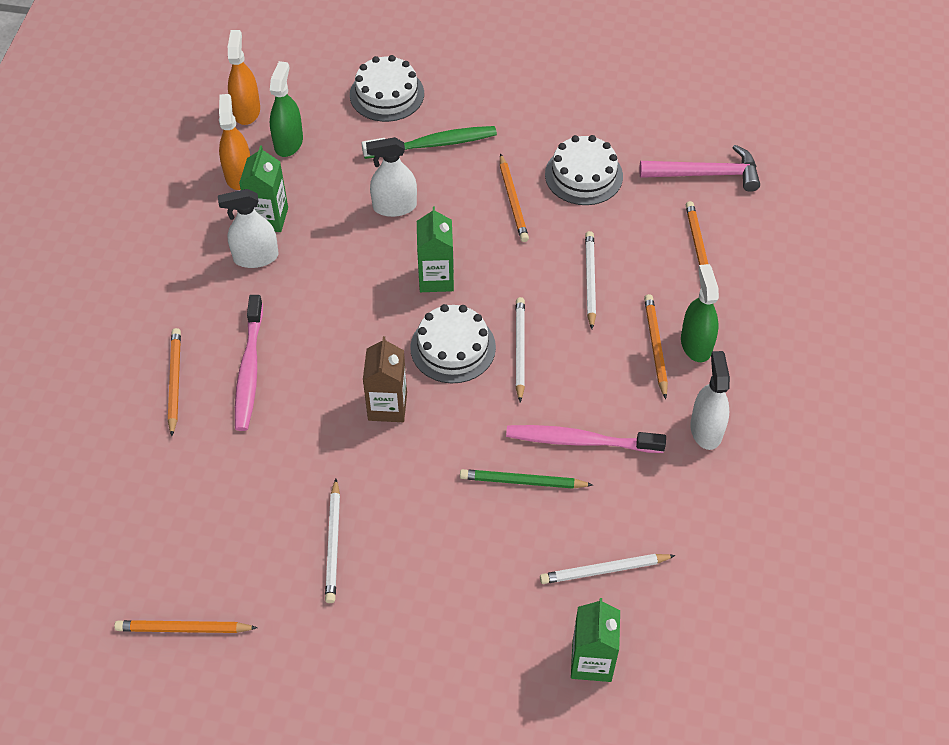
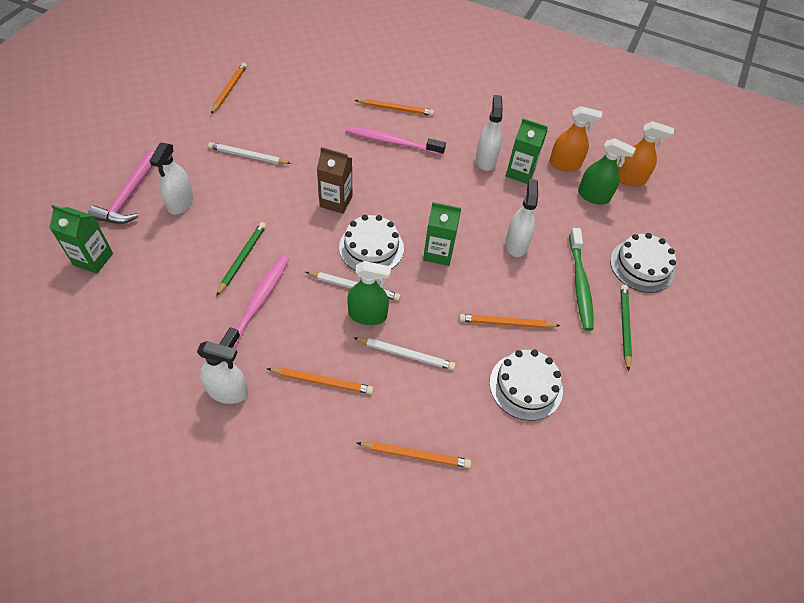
camera: 100 degrees right, 0 degrees up
(454, 595) = (180, 203): none -> white spray bottle
(476, 104) = (624, 326): none -> green pencil
(604, 570) = (150, 285): white pencil -> none
(696, 344) = (312, 414): green spray bottle -> green spray bottle (367, 315)
(707, 174) = (507, 498): pink hammer -> pink hammer (128, 197)

